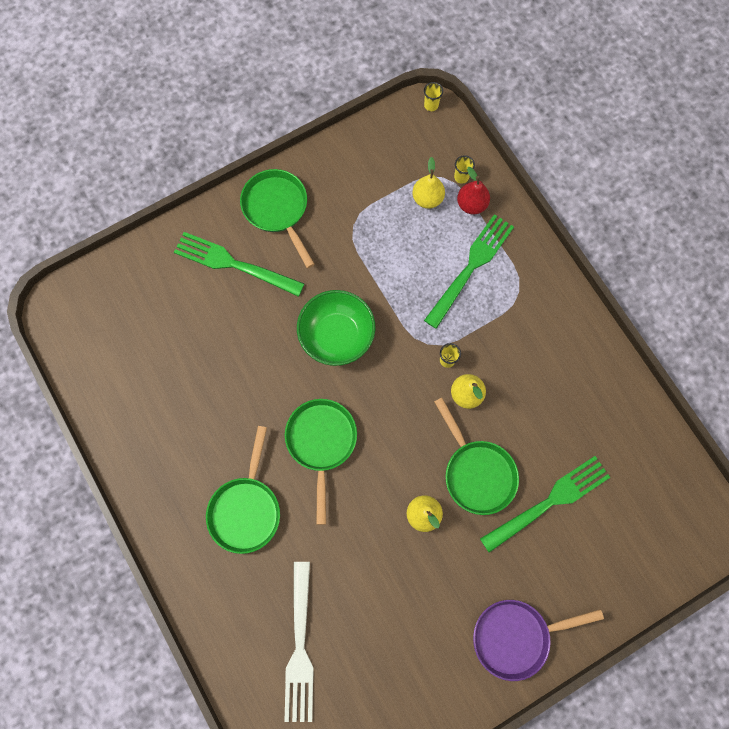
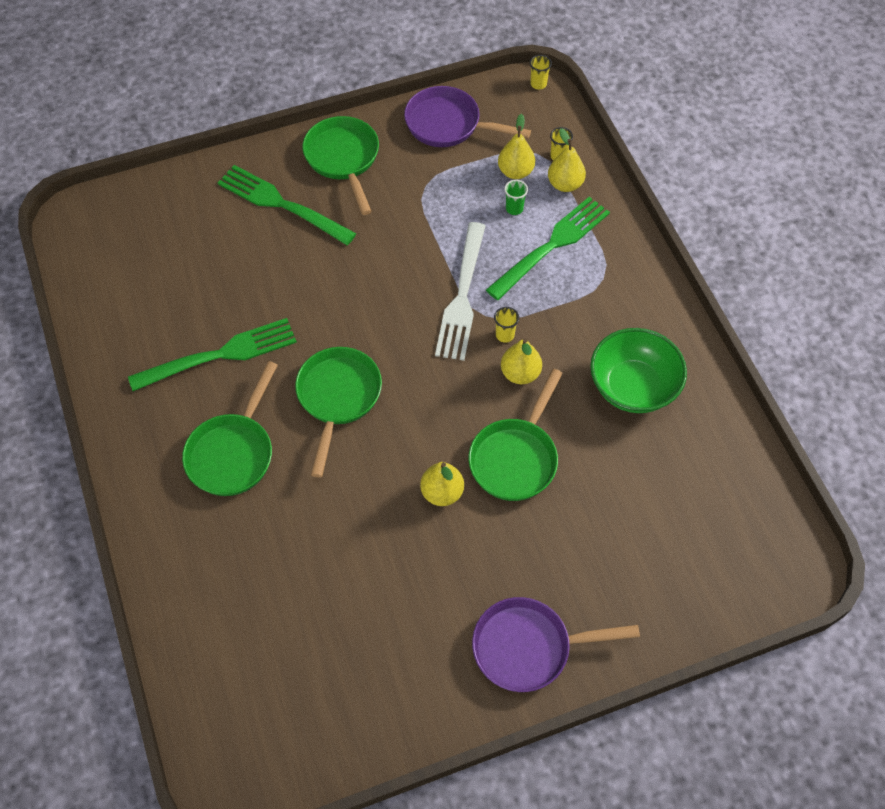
camera: 10 degrees right, 15 degrees down
(300, 648) = (259, 615): white fork -> white fork (462, 297)
(337, 335) = (381, 291): green bowl -> green bowl (633, 387)
(361, 159) = (448, 124): none -> purple pan
(433, 236) = (514, 209): none -> green cup
(471, 204) = (565, 184): red pear -> yellow pear
(476, 472) = (516, 458): green pan -> green pan turned 45 degrees clockwise
(549, 501) = (599, 503): green fork -> green fork (221, 355)

